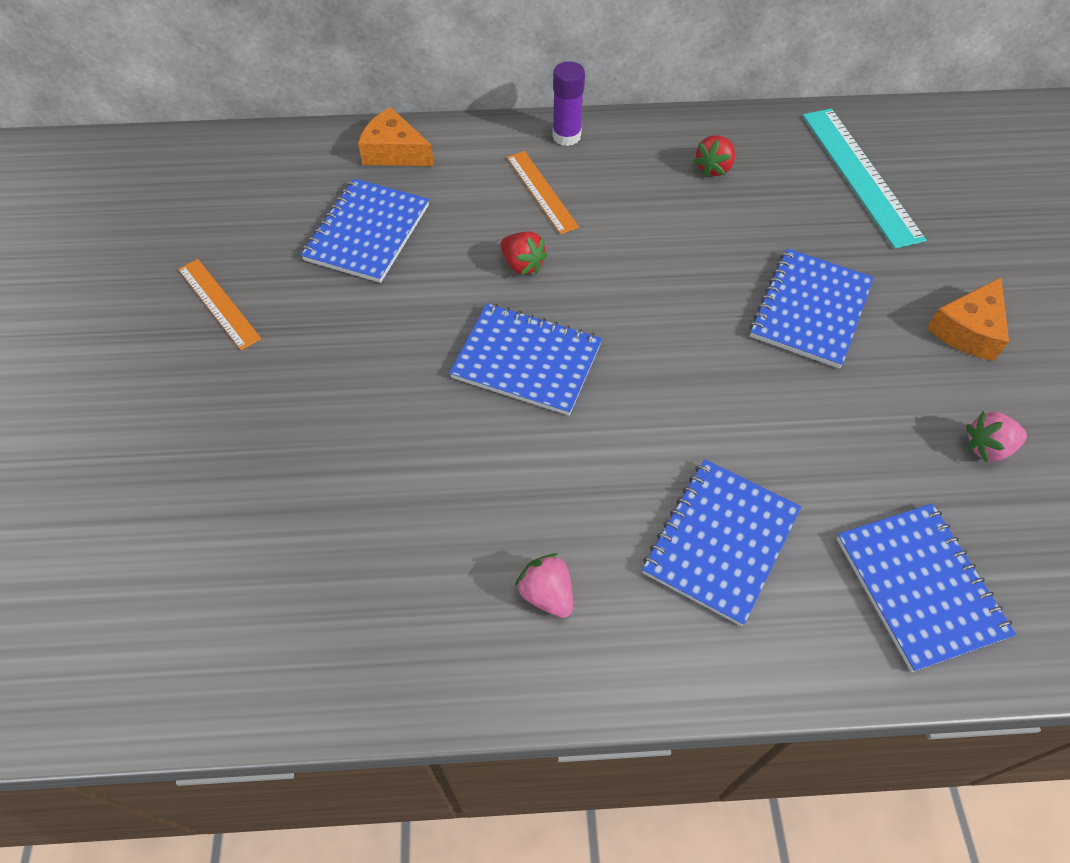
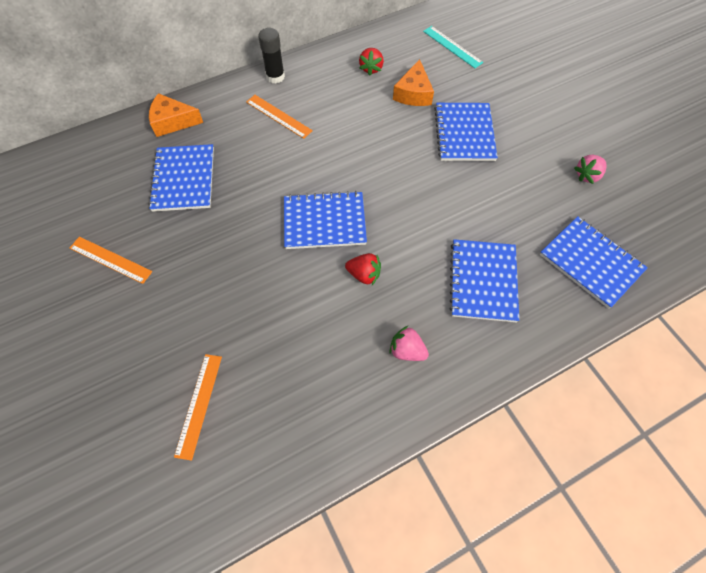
camera: 25 degrees left, 5 degrees up
(222, 540) = (199, 405): none -> orange ruler
(522, 264) = (291, 165): red strawberry -> red strawberry (364, 274)
(566, 136) = (275, 77): purple glue stick -> black glue stick
(860, 175) = (452, 47): turquoise ruler -> turquoise ruler, size x0.60
(968, 330) = (548, 115): orange cheese -> orange cheese (413, 93)

